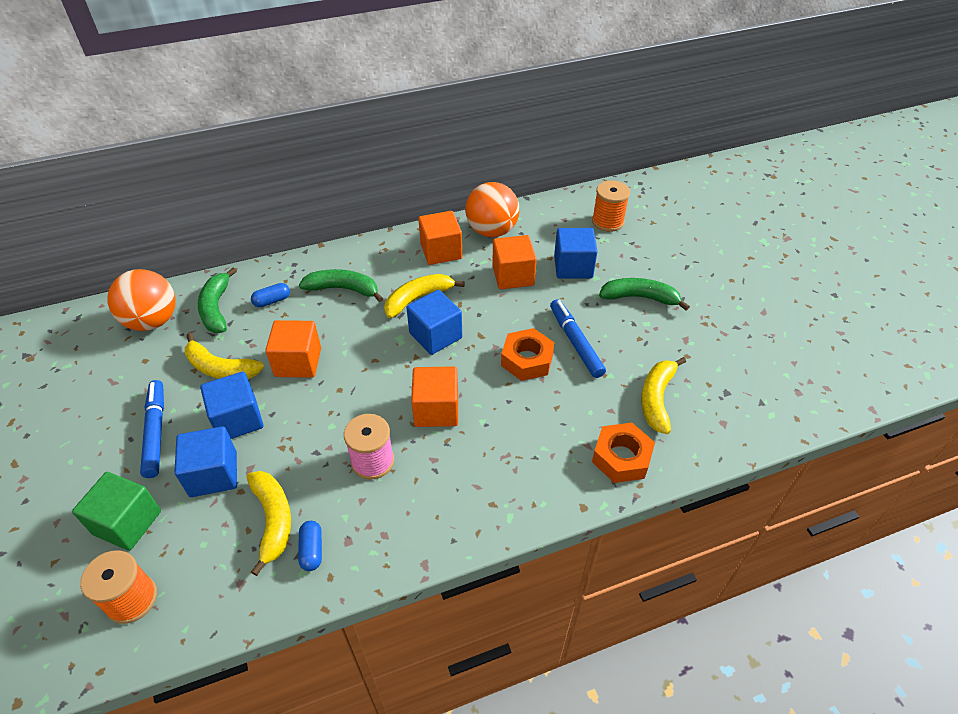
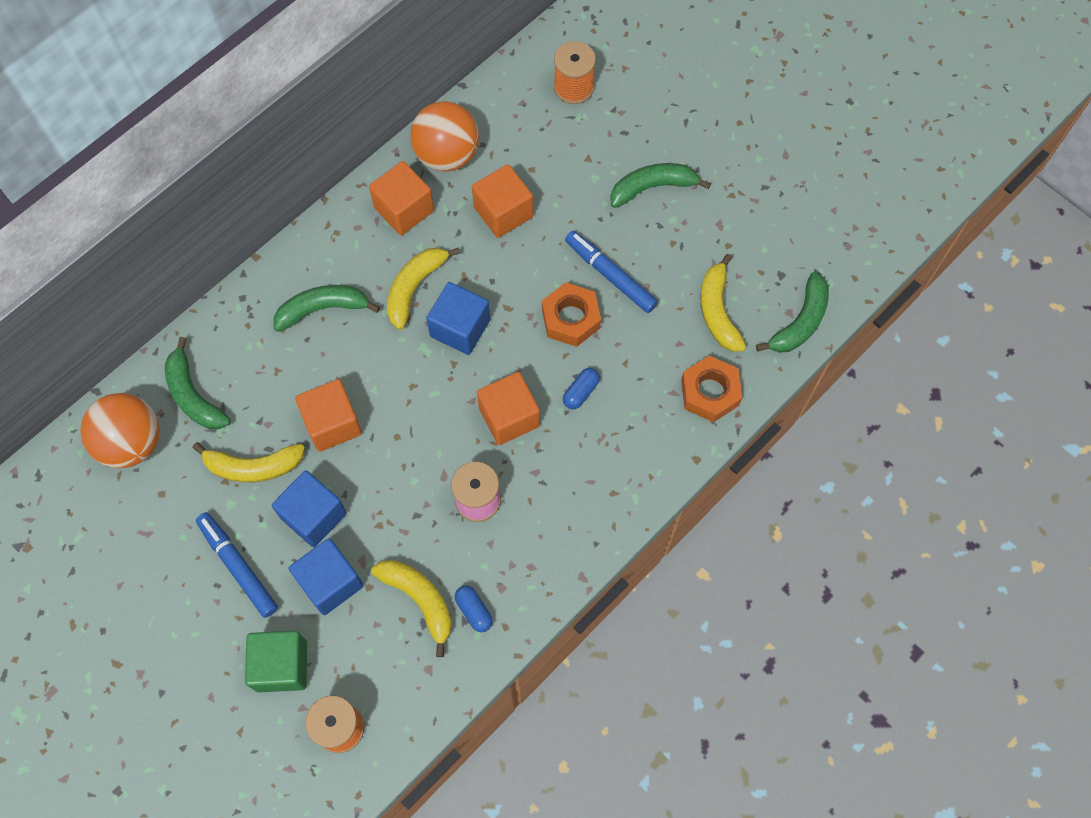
camera: 25 degrees left, 20 degrees up
(272, 301) = (251, 359): blue capsule -> blue capsule (580, 392)
(573, 267) = (563, 172): blue cube -> none
(730, 434) = (800, 322): none -> green banana

